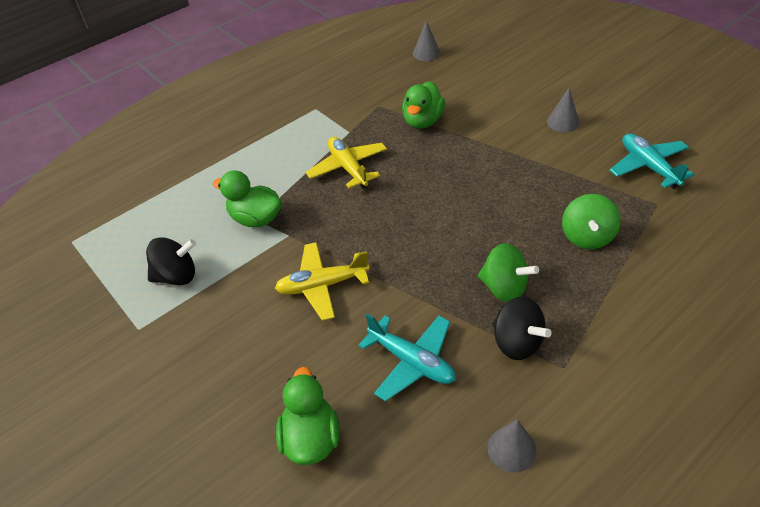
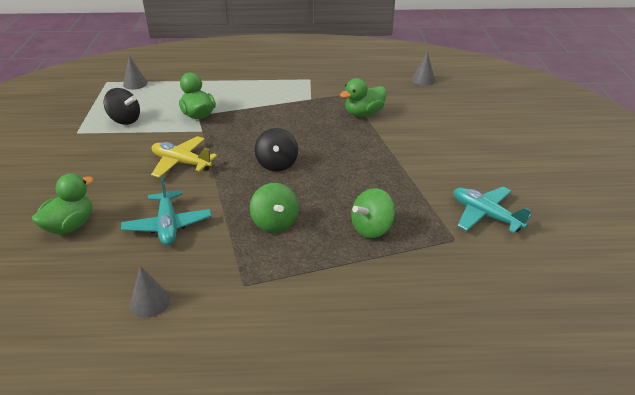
camera: 35 degrees right, 10 degrees down
(348, 168) = (282, 116): yellow plane -> none
(517, 342) = (237, 254): black spinning top -> black spinning top (277, 164)
(563, 122) = (460, 158): grey cone -> grey cone (135, 84)
(648, 166) = (485, 215): turquoise plane -> turquoise plane turned 60 degrees counterclockwise

